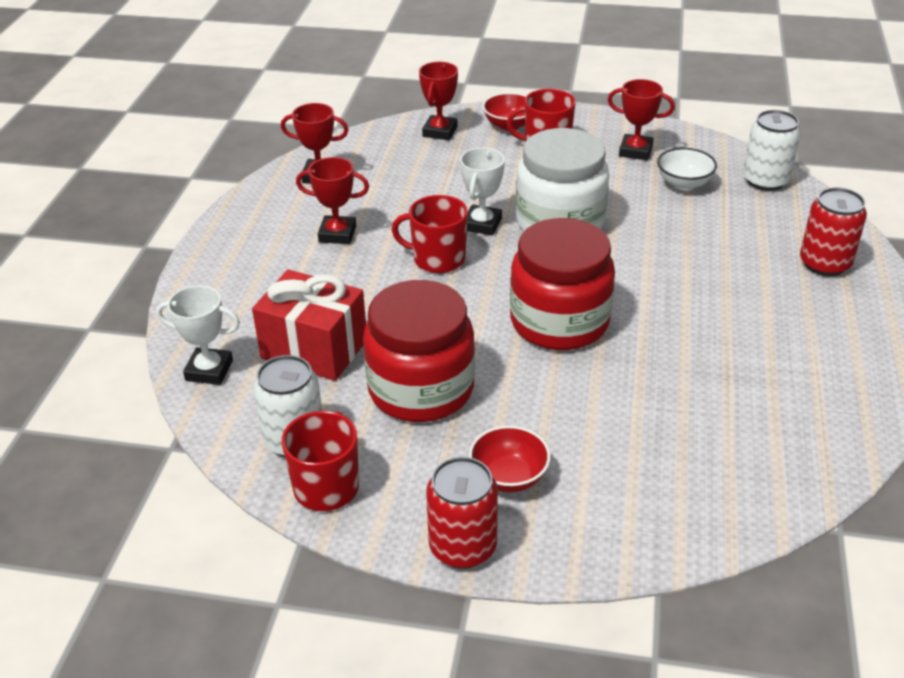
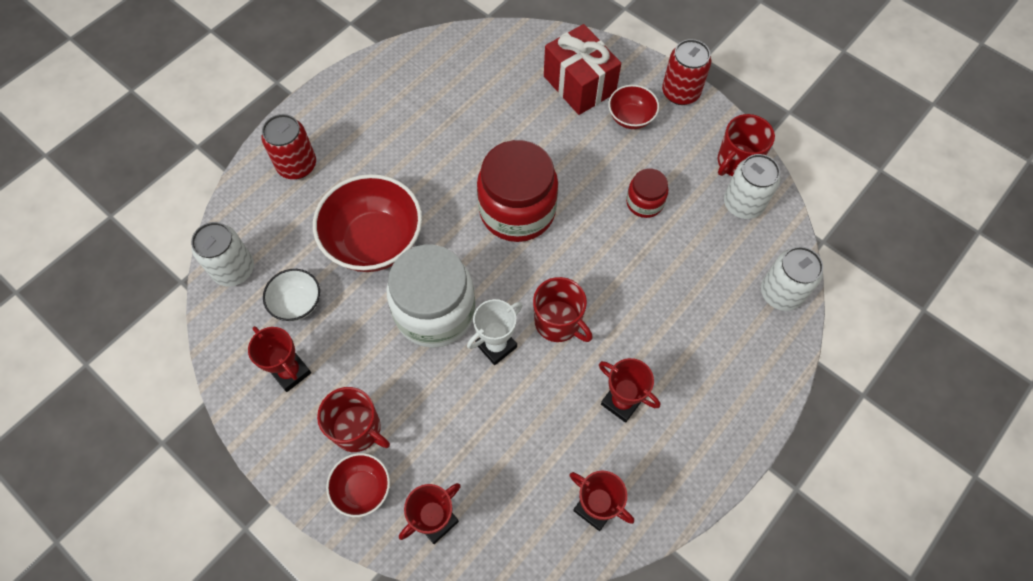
camera: 150 degrees left, 25 degrees up
(209, 370) = (781, 293): white trophy -> white can
(314, 349) = (698, 275): red gift -> red gift (579, 84)
(421, 389) = (644, 202): red jar -> red jar, size x0.50
(672, 243) = (374, 241): none -> red bowl

